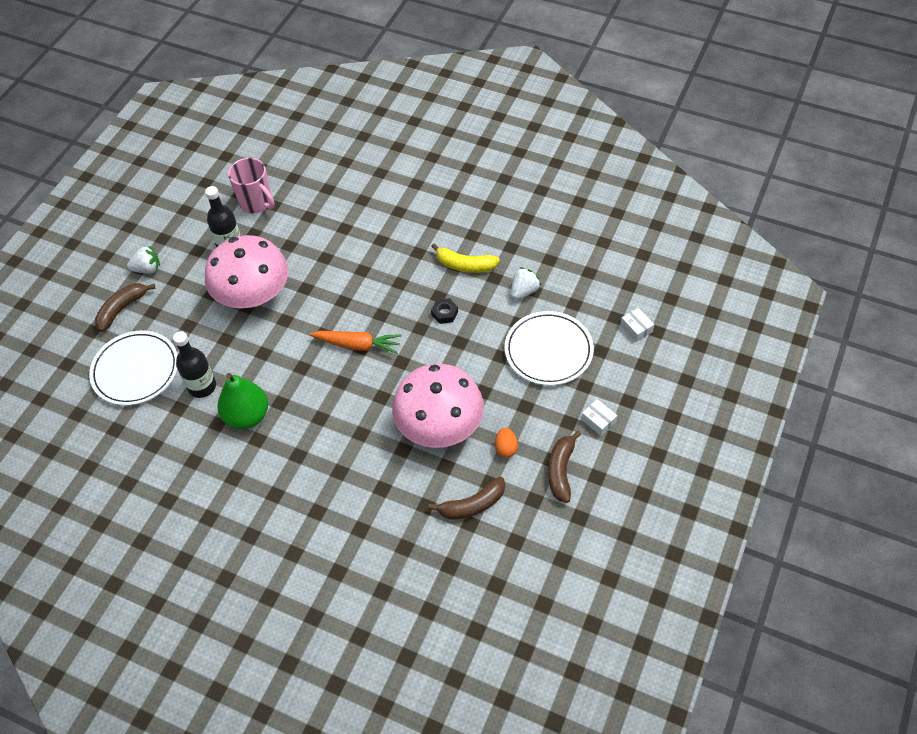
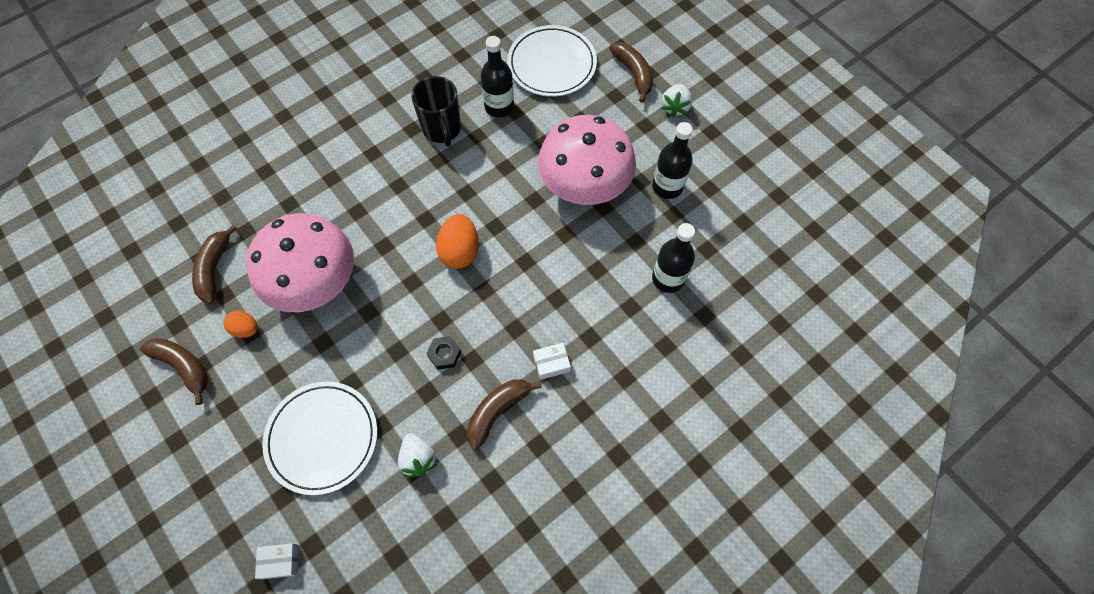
camera: 115 degrees right, 10 degrees up
(247, 416) = (442, 129): green pear -> black mug
(256, 203) = (719, 234): pink mug -> none
(310, 217) = (668, 278): none -> black bottle
(357, 345) = (460, 251): orange carrot -> orange egg
(465, 265) = (497, 411): yellow banana -> brown banana
(598, 421) = (204, 438): white box -> white box (551, 363)

